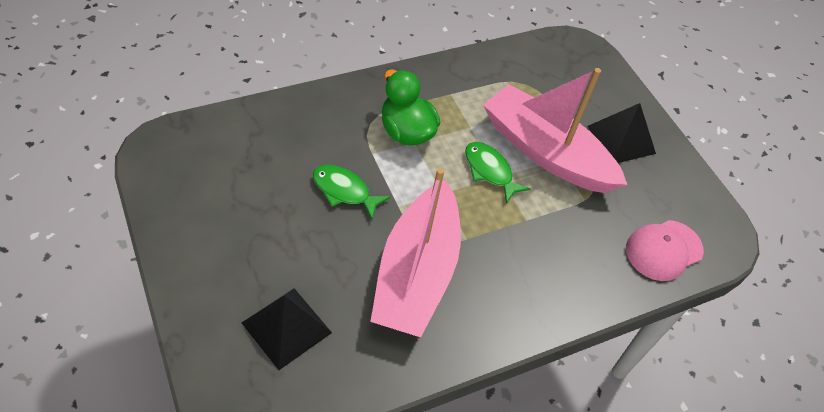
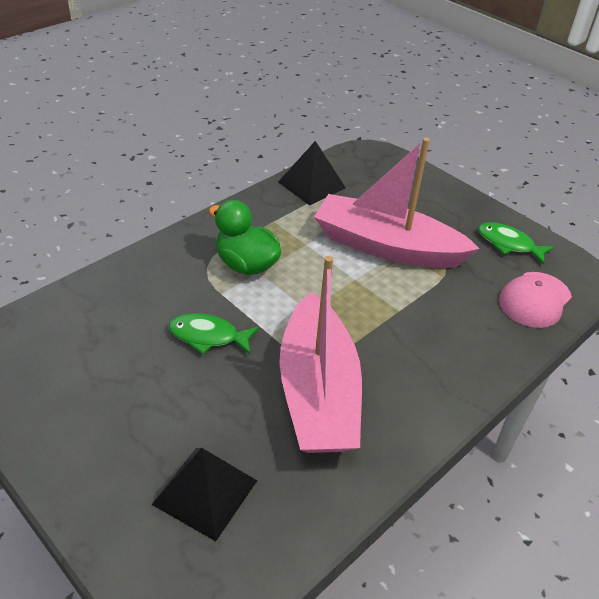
camera: 15 degrees left, 10 degrees down
(489, 171) = (343, 277): green fish -> green fish (508, 244)
(621, 139) = (447, 218): black pyramid -> black pyramid (311, 185)

